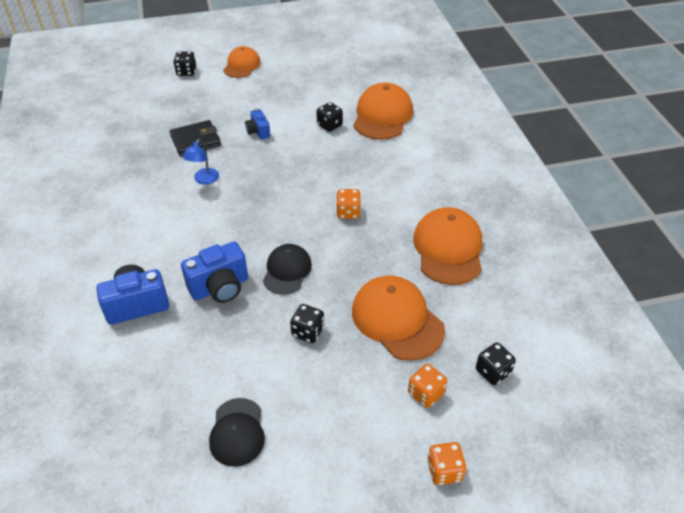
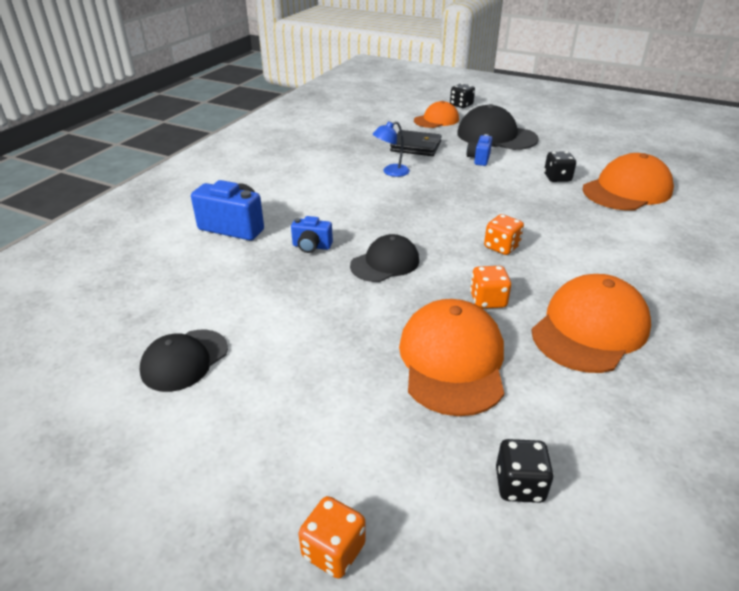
camera: 40 degrees right, 10 degrees down
(220, 287) = (311, 246): blue camera -> blue camera, size x0.57
(242, 65) = (516, 115): orange cap -> orange cap (436, 120)
(248, 99) = (496, 136): none -> black cap
(308, 331) = (346, 319): black dice -> none
(425, 393) = (405, 451): orange dice -> orange dice (488, 300)

